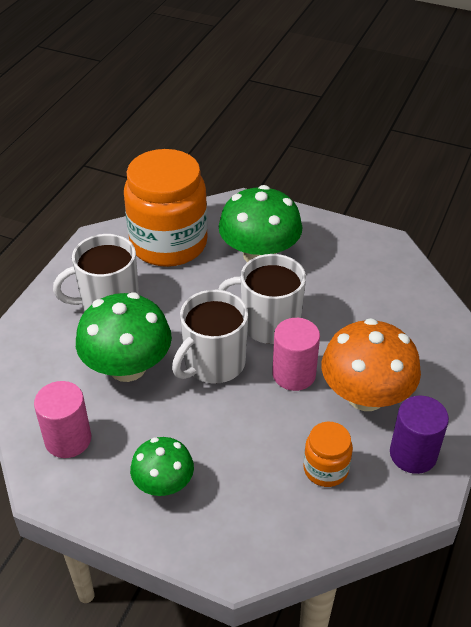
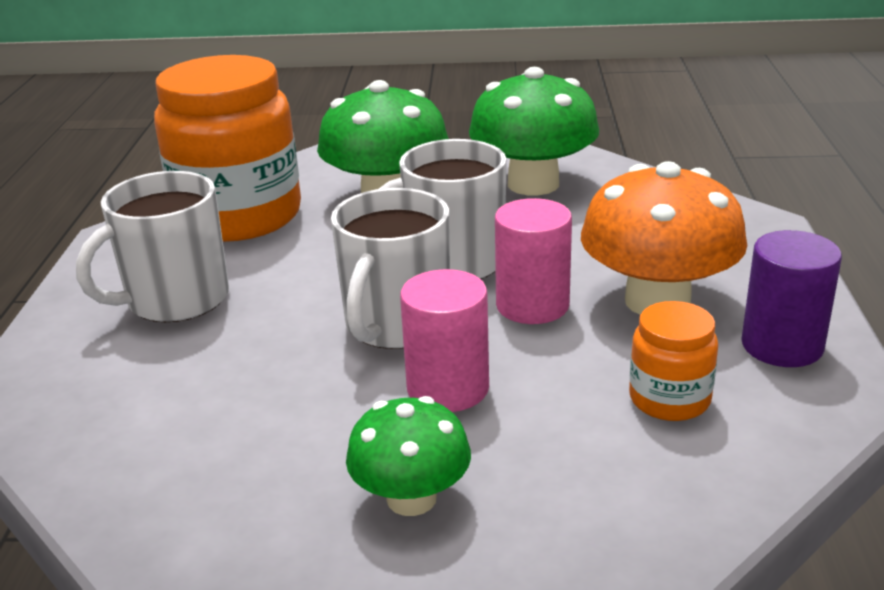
camera: 20 degrees left, 15 degrees down
(68, 439) = (191, 488): pink cylinder -> pink cylinder (448, 388)
(127, 367) = (251, 365): green mushroom -> green mushroom (533, 184)

